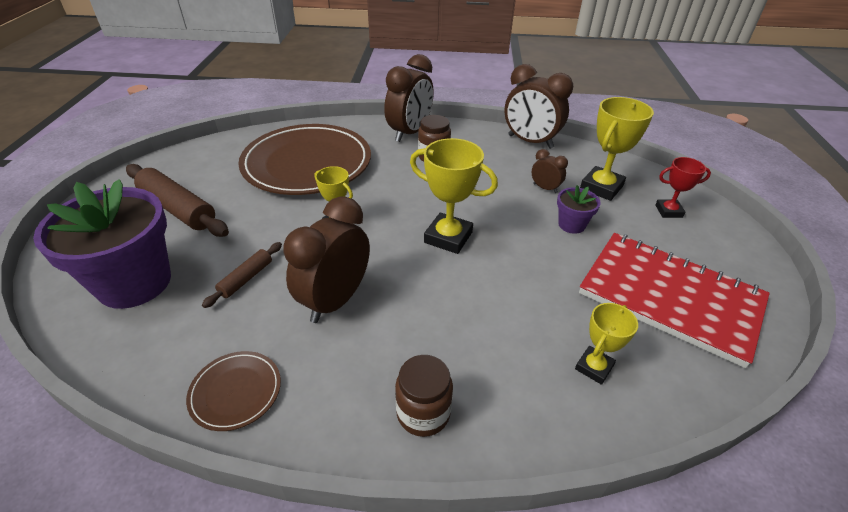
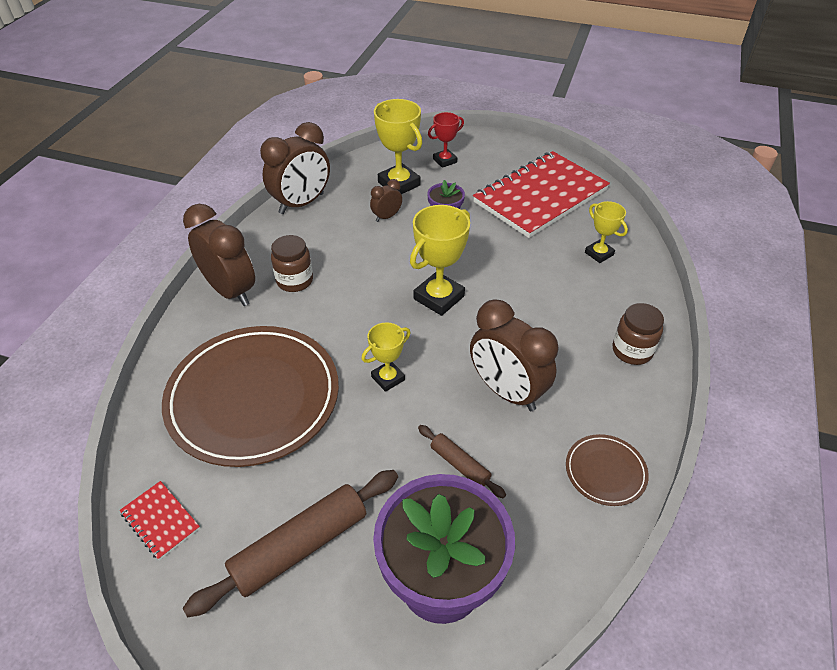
camera: 75 degrees left, 5 degrees up
(206, 152) = (160, 521): none -> red notebook
(668, 211) = (445, 161): red trophy -> red trophy turned 45 degrees clockwise

